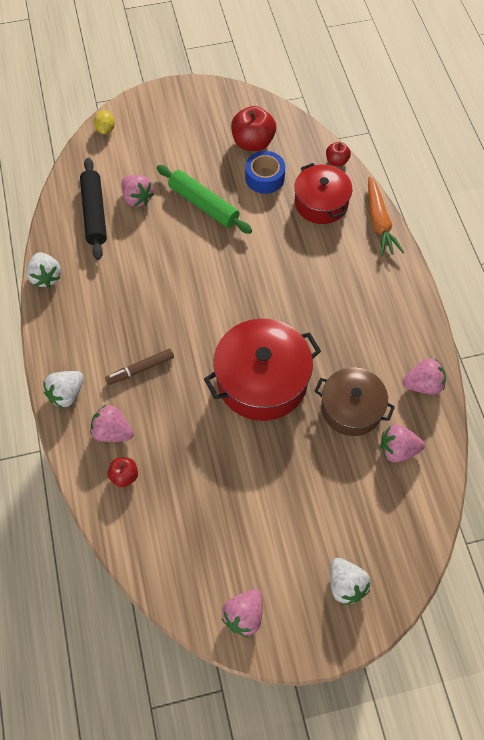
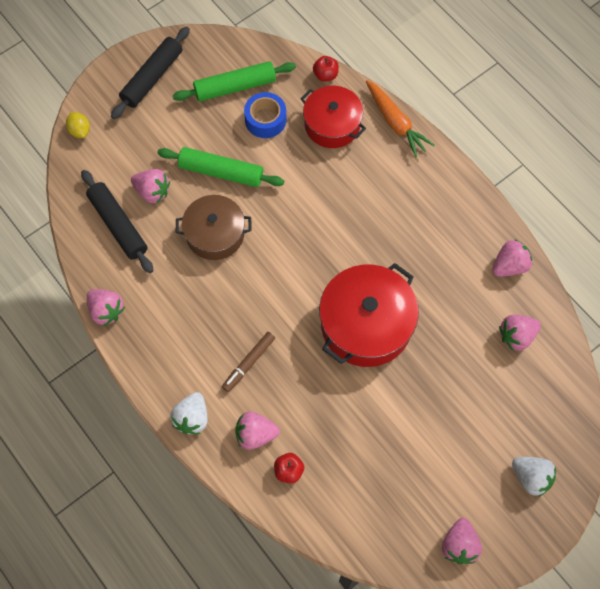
camera: 25 degrees left, 5 degrees up
(46, 277) = (106, 311): white strawberry -> pink strawberry
(187, 110) = (152, 77): none -> black rolling pin
(253, 142) = (235, 87): red apple -> green rolling pin
(351, 408) = (458, 316): brown pot -> brown pot (215, 234)

